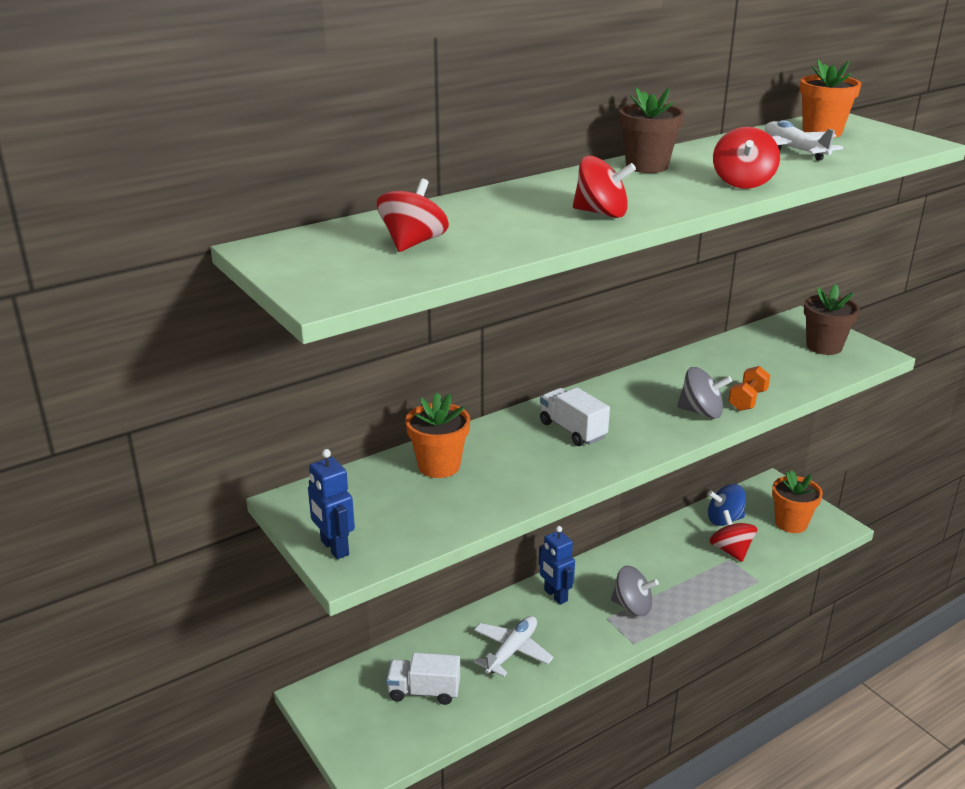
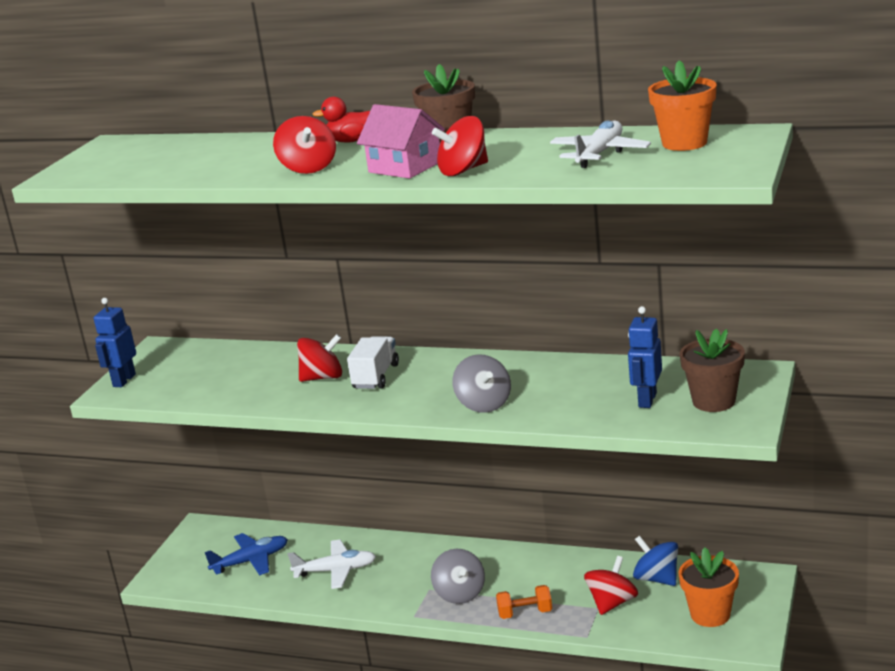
camera: 55 degrees right, 5 degrees down
(413, 243) = (170, 159): red spinning top -> red spinning top (323, 377)
(424, 691) = (251, 561): white truck -> blue plane
(439, 466) = (259, 362): orange flower pot -> none
(555, 595) = (425, 555): blue robot -> blue robot (647, 400)
(556, 185) = (351, 141): none -> red duck
(686, 191) = (405, 167): none -> pink house
(747, 400) = (537, 412): orange dumbbell -> orange dumbbell (525, 613)

